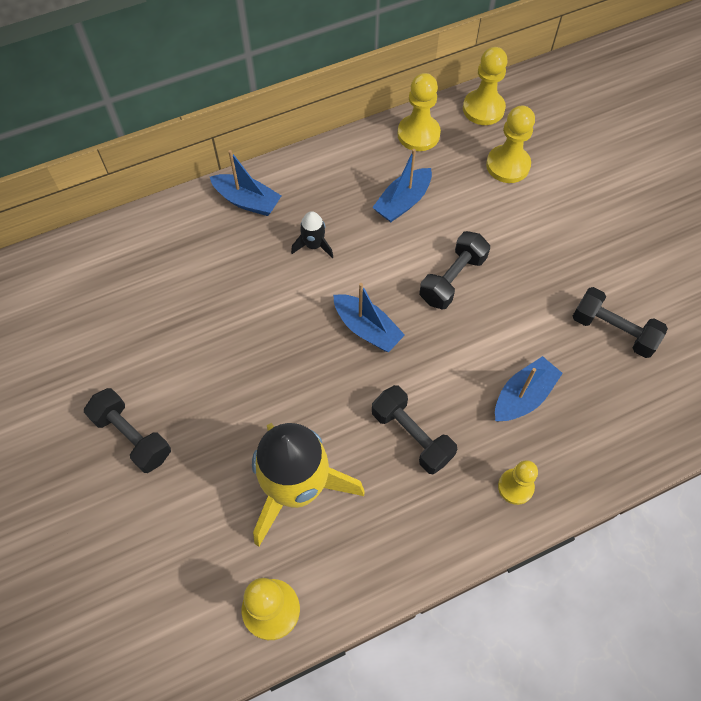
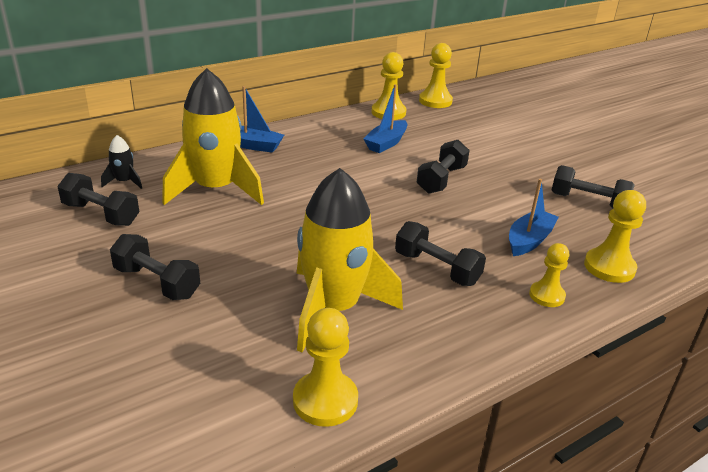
camera: 10 degrees left, 30 degrees down
(80, 323) = (101, 214): none -> black dumbbell
(199, 285) = (216, 189): none -> yellow rocket
(313, 245) = (316, 166): black rocket -> black rocket (124, 182)
(367, 329) = (375, 208): blue boat -> none
(508, 165) = (464, 125): yellow pawn -> yellow pawn (609, 267)

